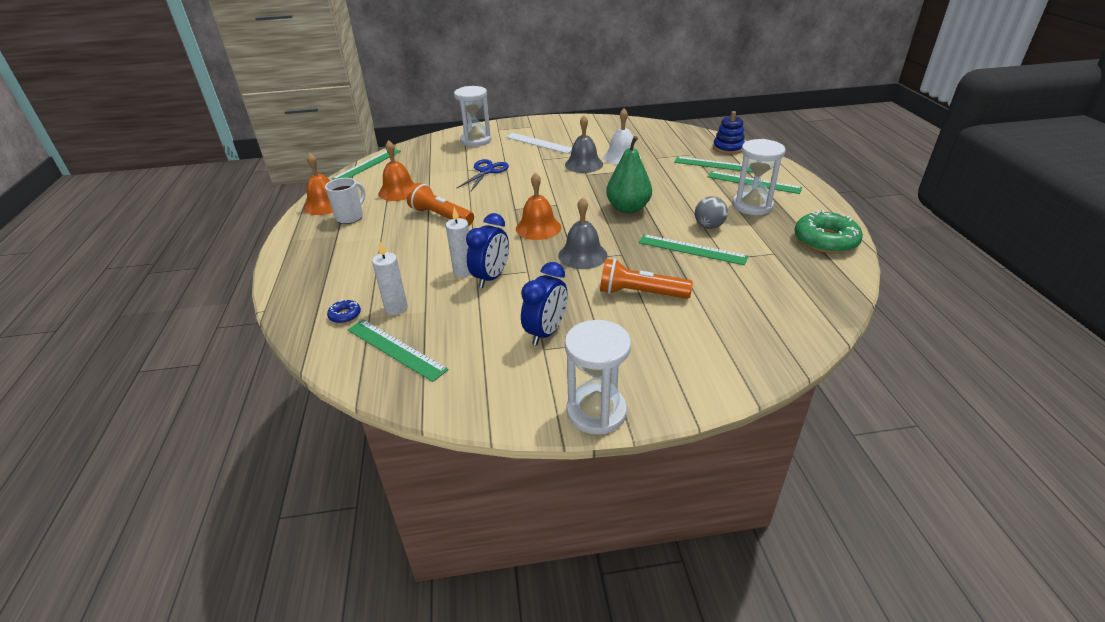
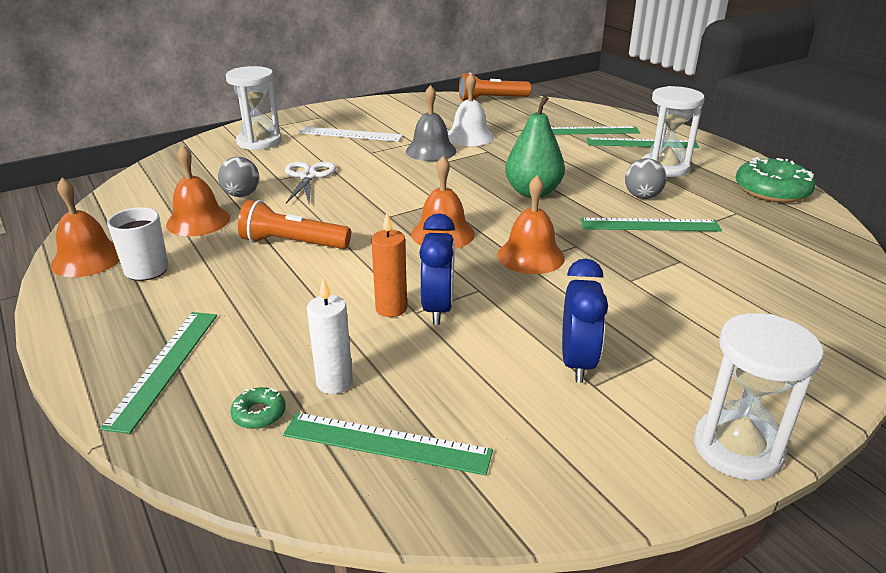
camera: 25 degrees left, 5 degrees down
(345, 315) = (259, 414): blue donut -> green donut
(367, 165) = (116, 193): green ruler -> green ruler (165, 367)
(436, 177) = (241, 195): none -> grey ball
(463, 271) = (391, 308): white candle -> orange candle
(486, 171) = (308, 176): blue scissors -> white scissors
(582, 255) = (530, 256): grey bell -> orange bell
(640, 293) = (643, 287): orange flashlight -> orange flashlight (491, 99)
(728, 148) = (580, 112): blue stacking toy -> none

